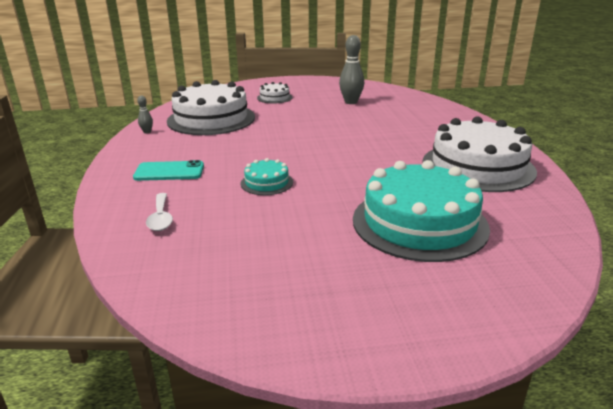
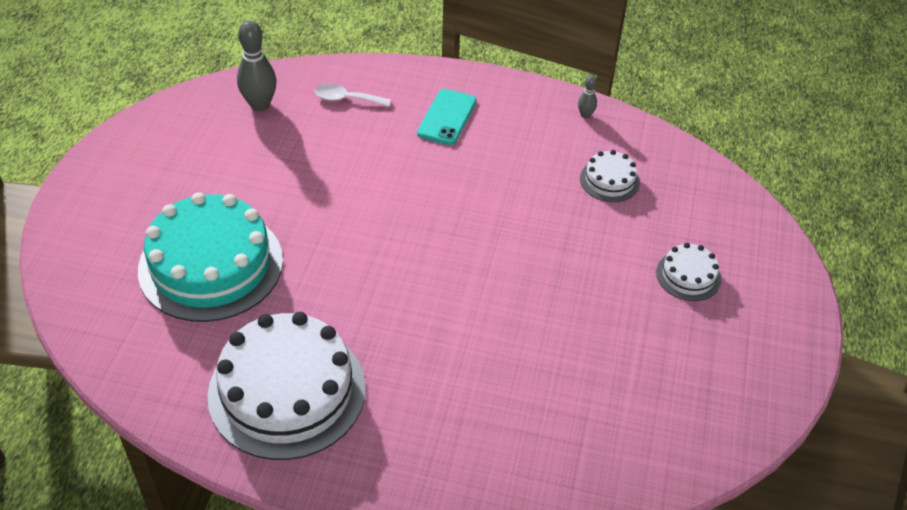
camera: 110 degrees right, 20 degrees up
(211, 119) = (609, 180): white cake -> white cake, size x0.46
(266, 183) = (372, 182): turquoise cake -> none
(351, 102) = (621, 369): grey bowling pin -> grey bowling pin (260, 105)

